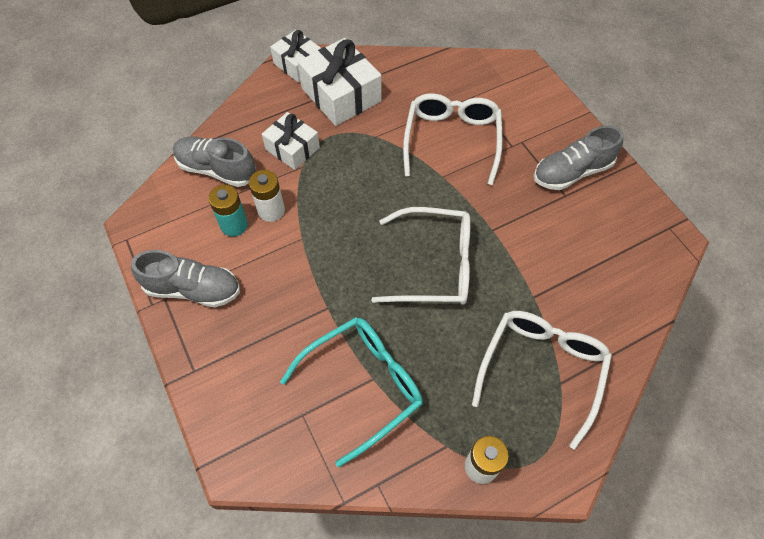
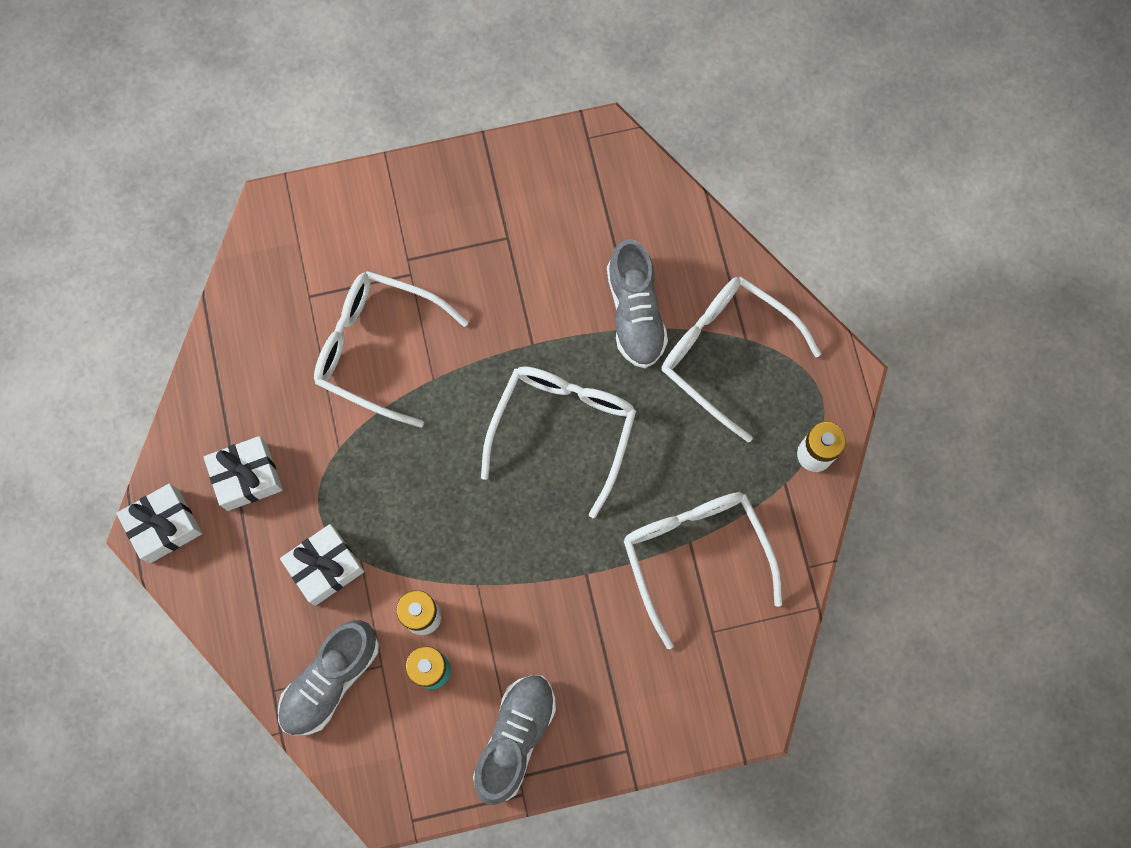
camera: 75 degrees left, 15 degrees up
(341, 95) = (247, 477): white gift -> white gift, size x0.63
(363, 385) = (695, 555): turquoise glasses -> white glasses
(572, 172) = (475, 216): grey shoe -> grey shoe (635, 313)

